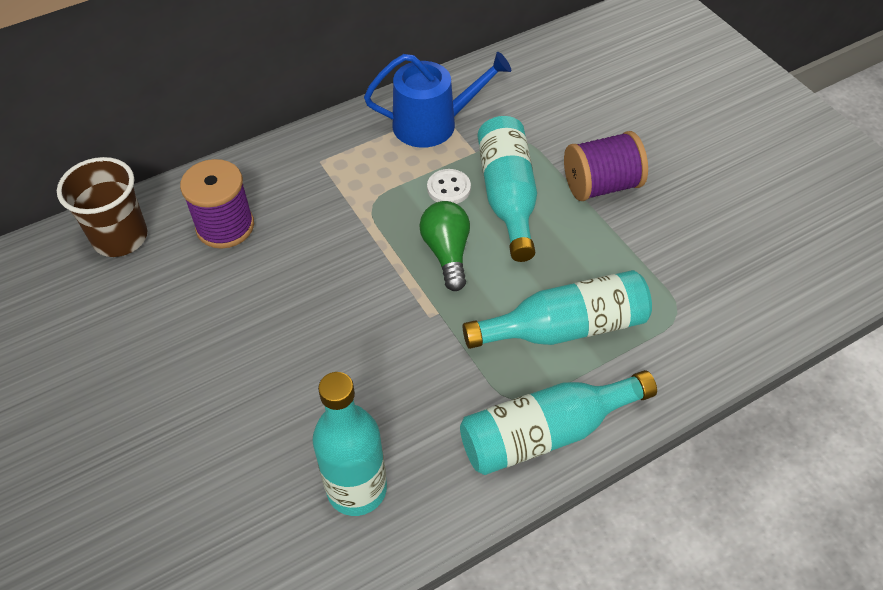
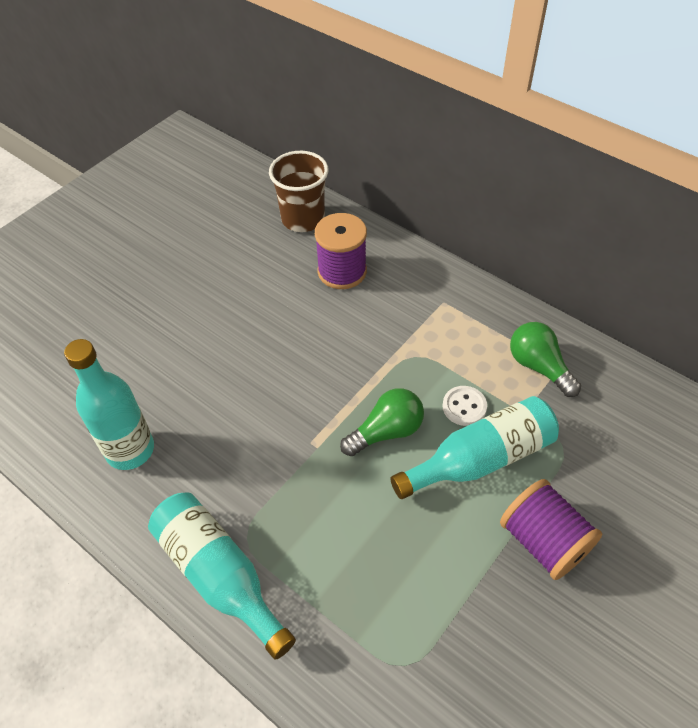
camera: 70 degrees right, 0 degrees up
(433, 124) = (539, 367): blue watering can -> green light bulb
(565, 327) = (342, 558): turquoise bottle -> none

